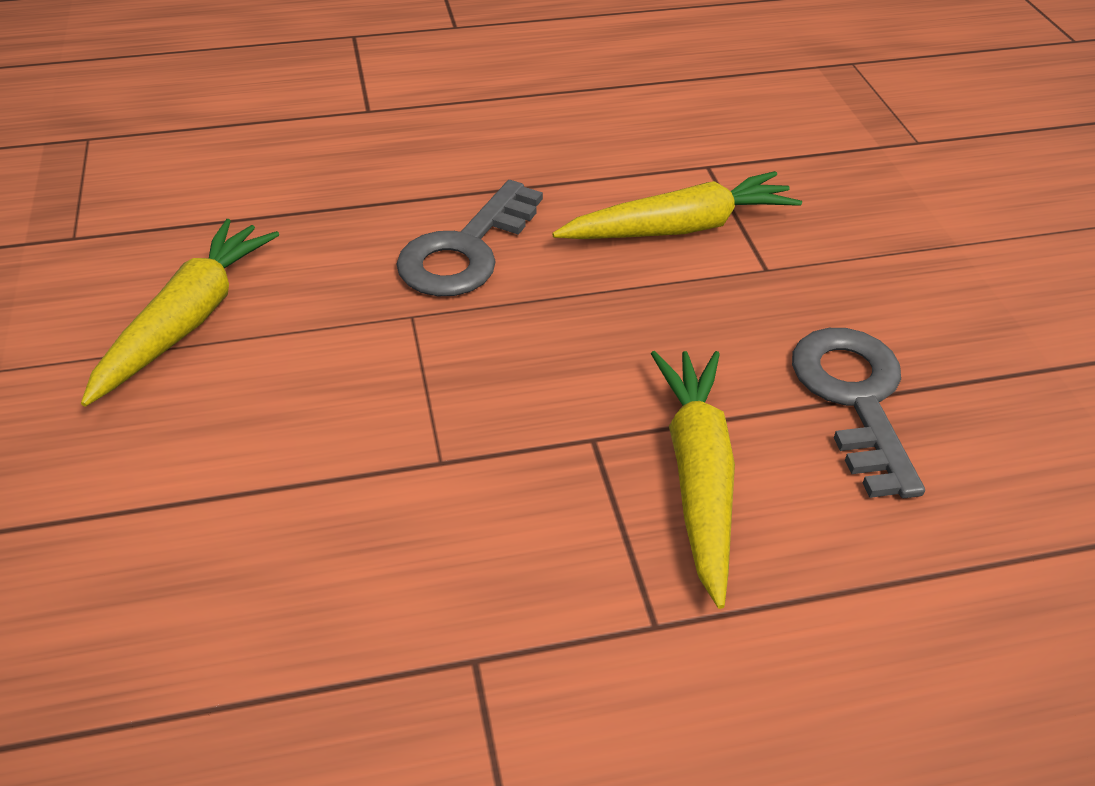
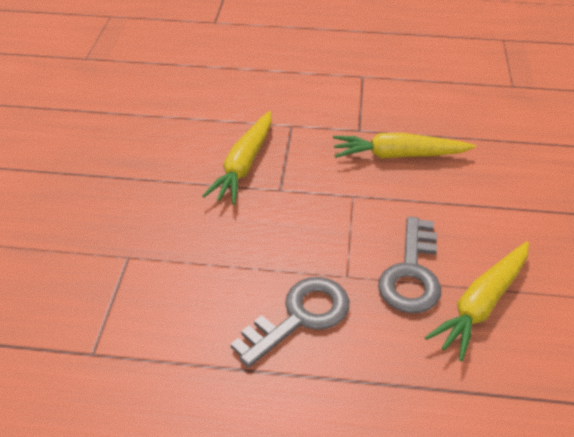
camera: 160 degrees left, 0 degrees up
(679, 228) = (155, 300): yellow carrot -> yellow carrot (398, 155)
(855, 398) = (149, 179): grey key -> grey key (411, 273)

